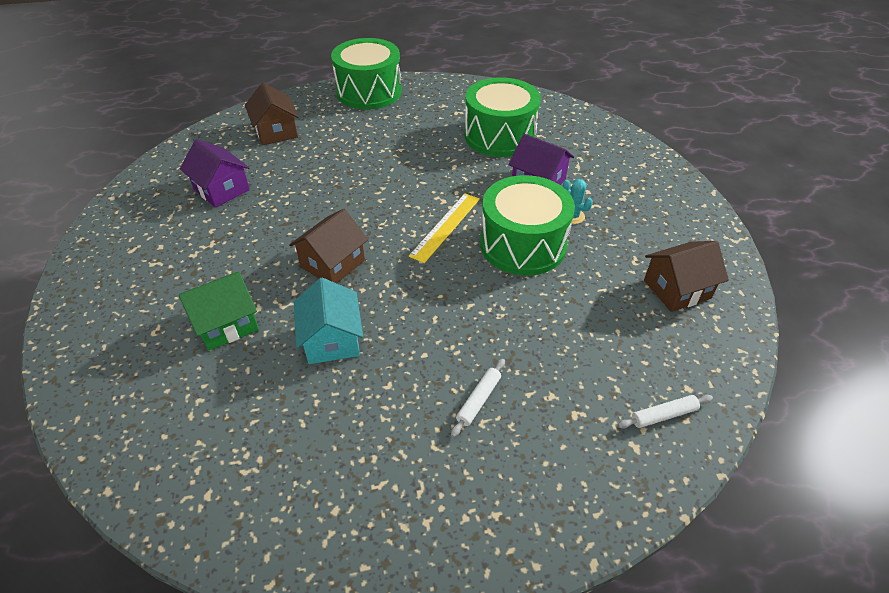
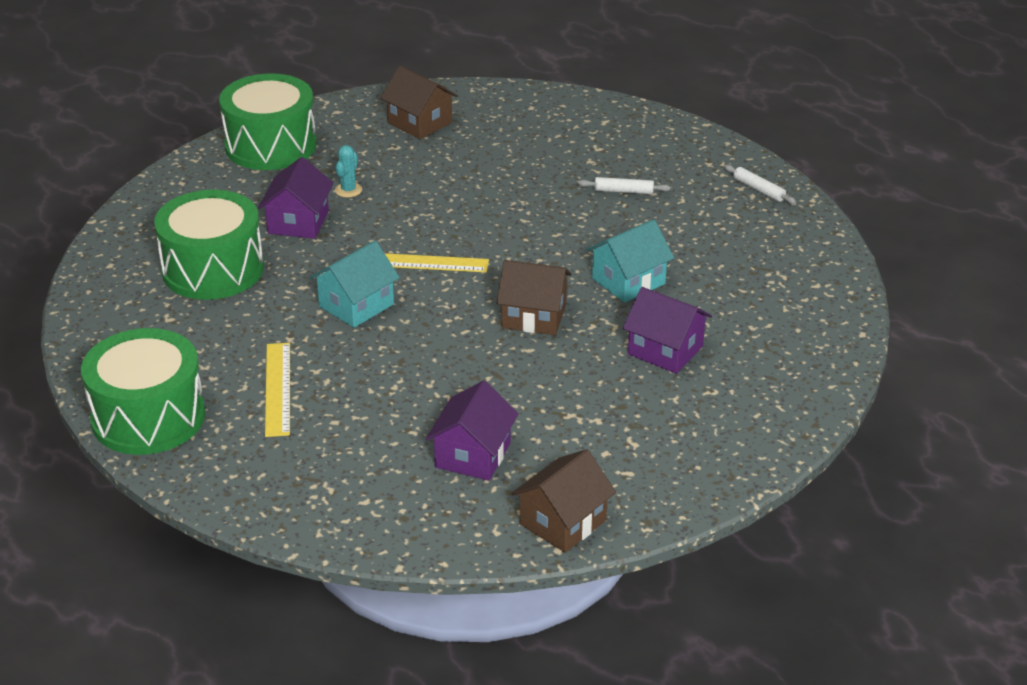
camera: 115 degrees left, 10 degrees down
(226, 324) = (665, 350): green house -> purple house
(276, 132) = (311, 466): brown house -> brown house (563, 522)
(354, 135) = (278, 389): none -> yellow ruler
(415, 183) = (356, 305): none -> turquoise house
(523, 244) = (416, 210): green drum -> green drum (270, 145)
(663, 415) = (566, 114): white rolling pin -> white rolling pin (758, 190)

